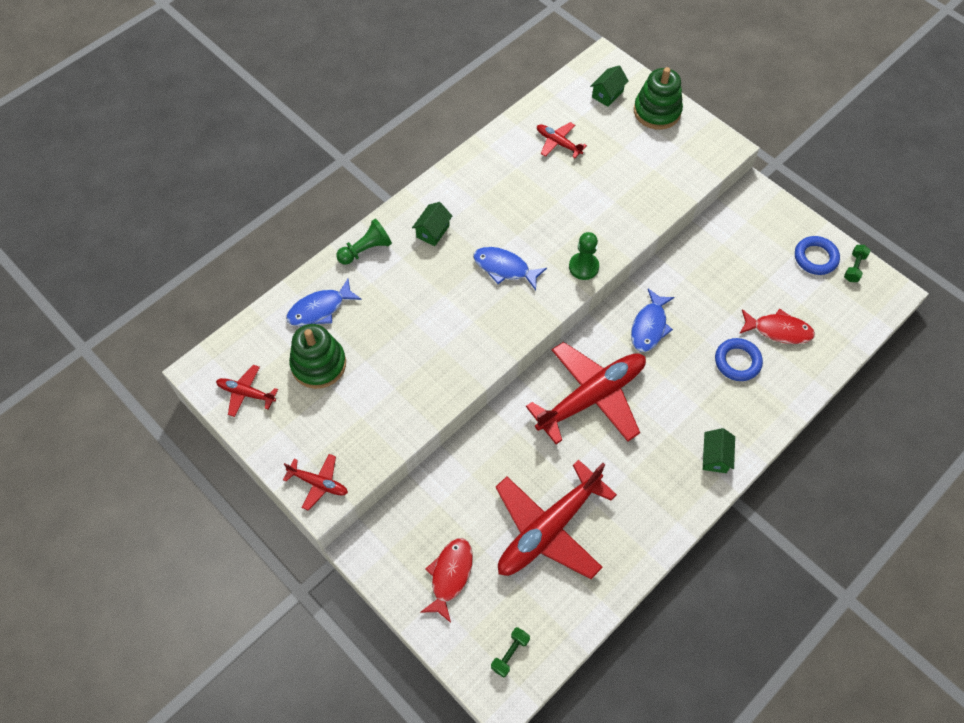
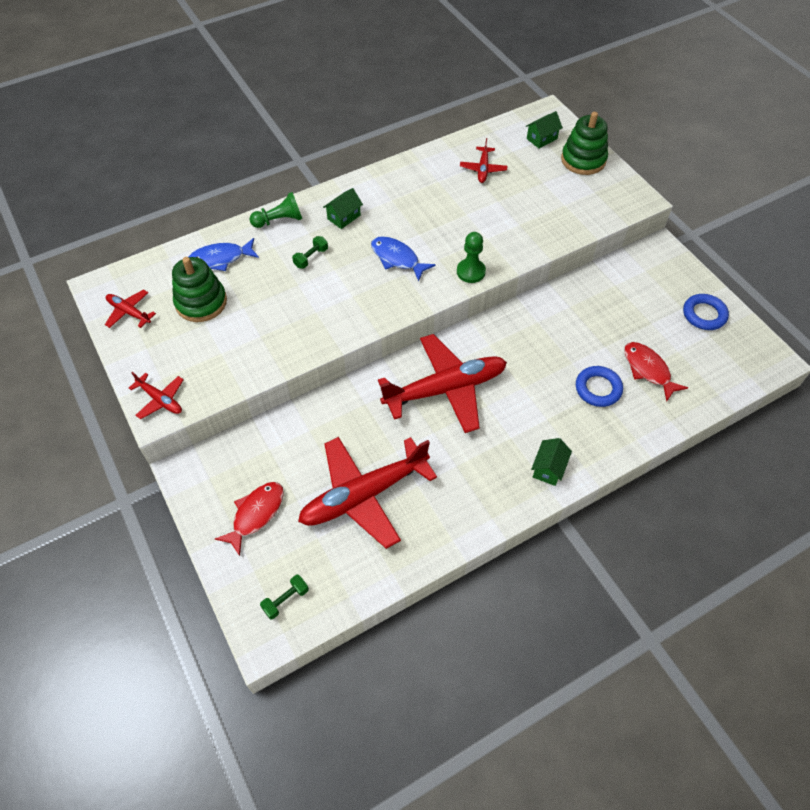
camera: 15 degrees right, 5 degrees down
(558, 143) = (483, 169): red plane -> red plane turned 135 degrees counterclockwise
(649, 327) = (521, 341): blue fish -> none
(778, 330) = (648, 370): red fish -> red fish turned 150 degrees counterclockwise
(854, 268) = (741, 331): green dumbbell -> green dumbbell (311, 258)

